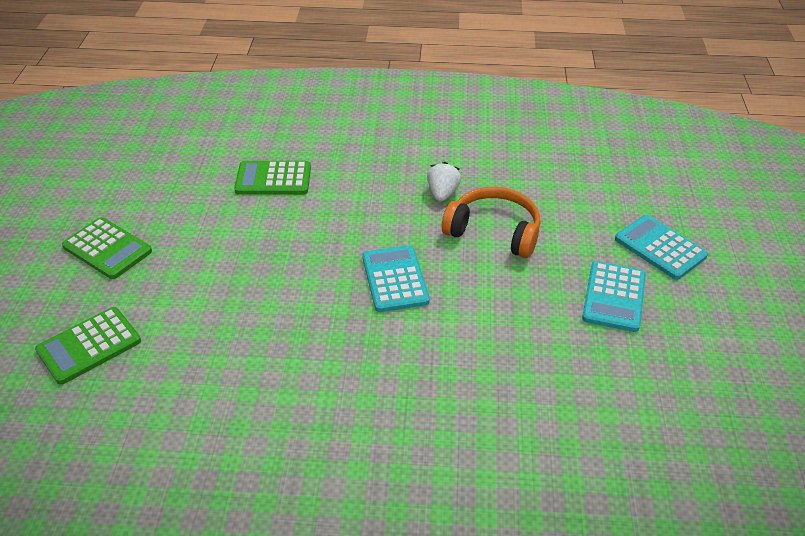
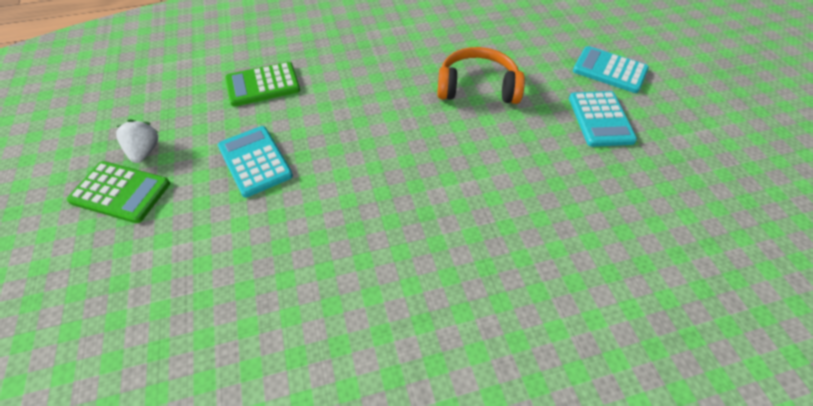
camera: 20 degrees left, 10 degrees up
(89, 346) = (138, 305): green calculator -> none
(395, 279) = (416, 150): turquoise calculator -> turquoise calculator (255, 161)
(442, 193) = (418, 65): white strawberry -> white strawberry (145, 151)

